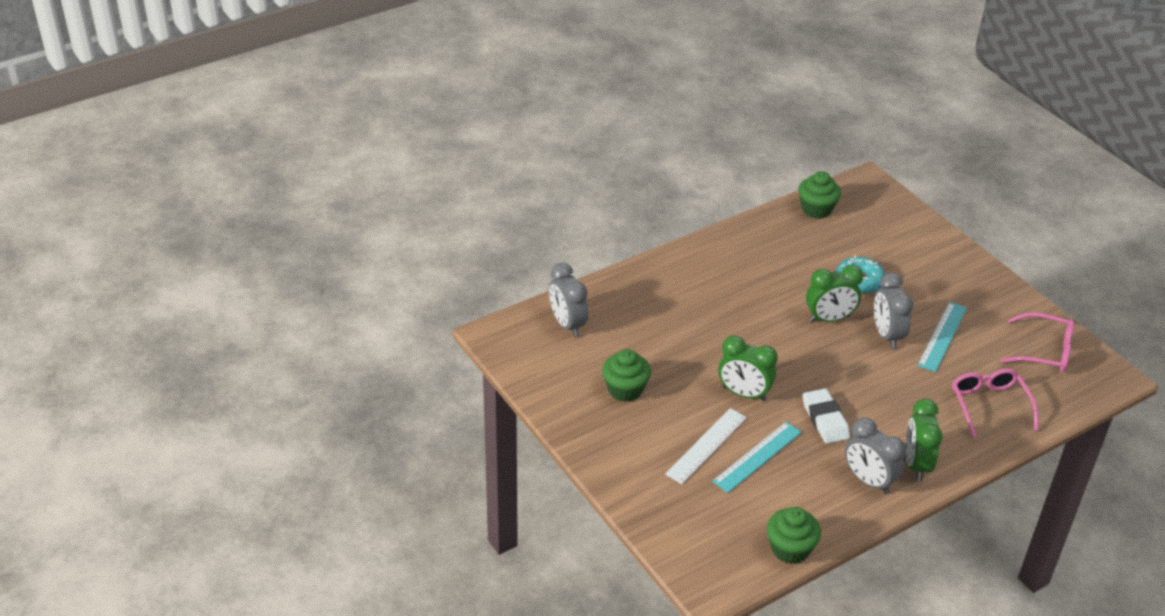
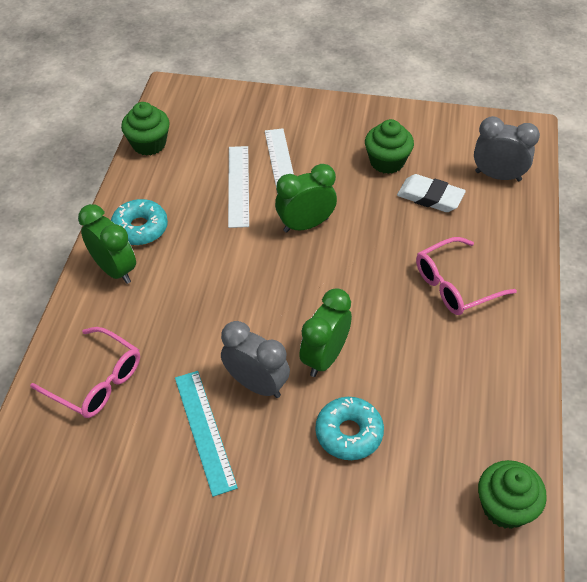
camera: 135 degrees right, 10 degrees up
(757, 456) = (238, 185): turquoise ruler -> white ruler
(825, 419) = (222, 252): white eraser -> white eraser (430, 197)
(868, 481) = (140, 228): grey clock -> turquoise donut
(1045, 351) = (85, 505): pink glasses -> pink glasses (454, 285)

